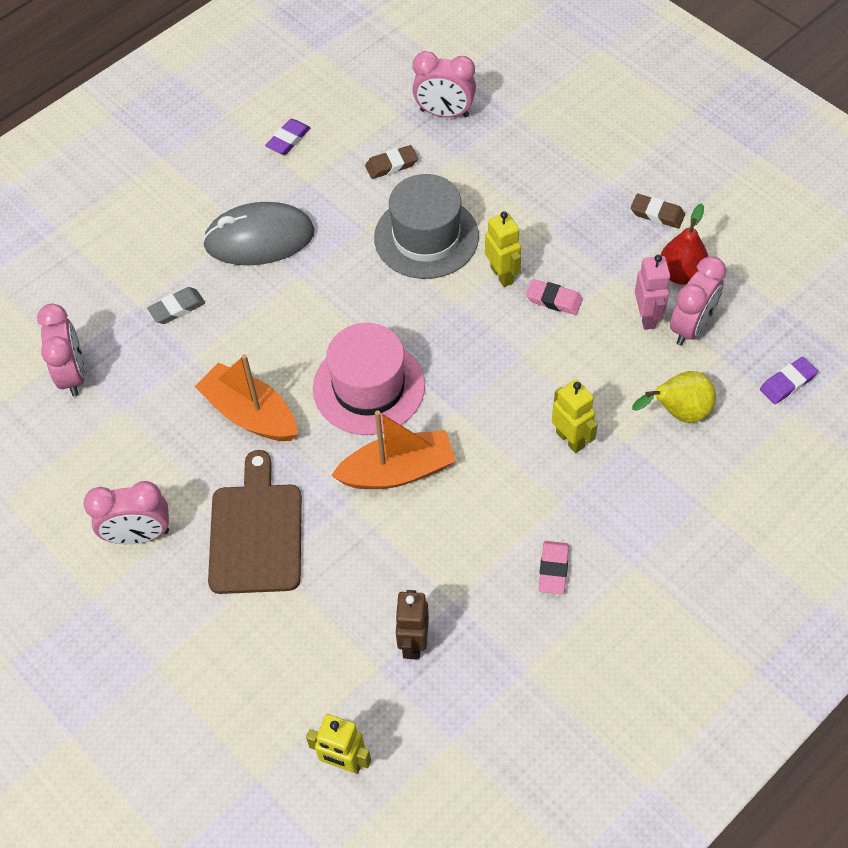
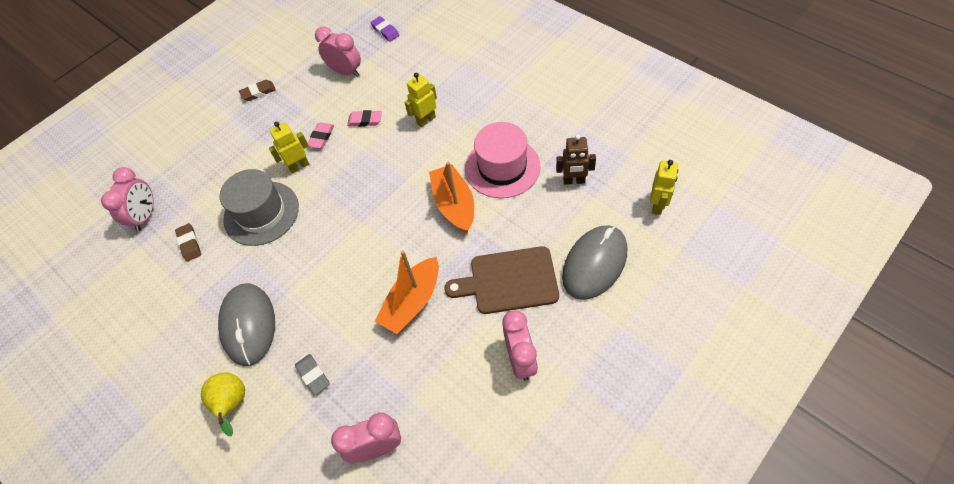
camera: 90 degrees left, 0 degrees up
(259, 649) = (594, 264): none -> grey mouse
(288, 140) = (148, 321): purple eraser -> none
(369, 387) = (388, 230): pink hat -> pink hat (502, 167)
(553, 569) = (514, 120): pink eraser -> pink eraser (365, 120)
(647, 317) = (337, 92): pink robot -> none
(657, 214) = (258, 92): brown eraser -> brown eraser turned 45 degrees clockwise
(678, 412) = (405, 74): yellow pear -> yellow pear (233, 405)
(681, 274) = (306, 78): red pear -> none

